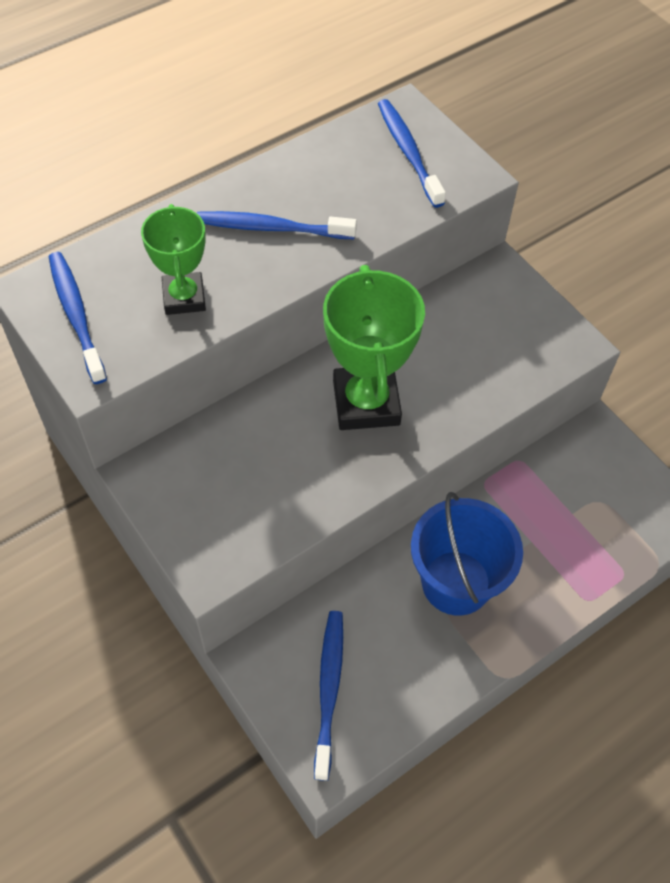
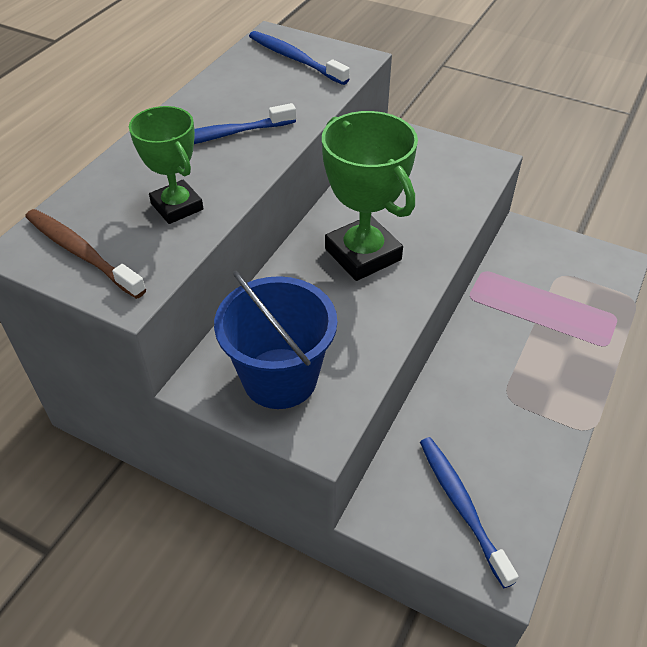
camera: 25 degrees left, 10 degrees down
(76, 315) = (81, 253): blue toothbrush -> brown toothbrush
(456, 582) = (502, 375): blue bucket -> blue bucket (280, 378)

